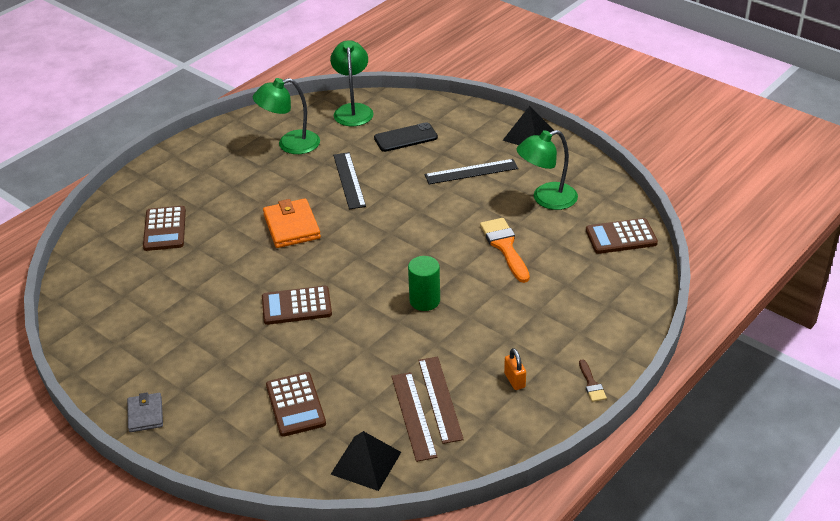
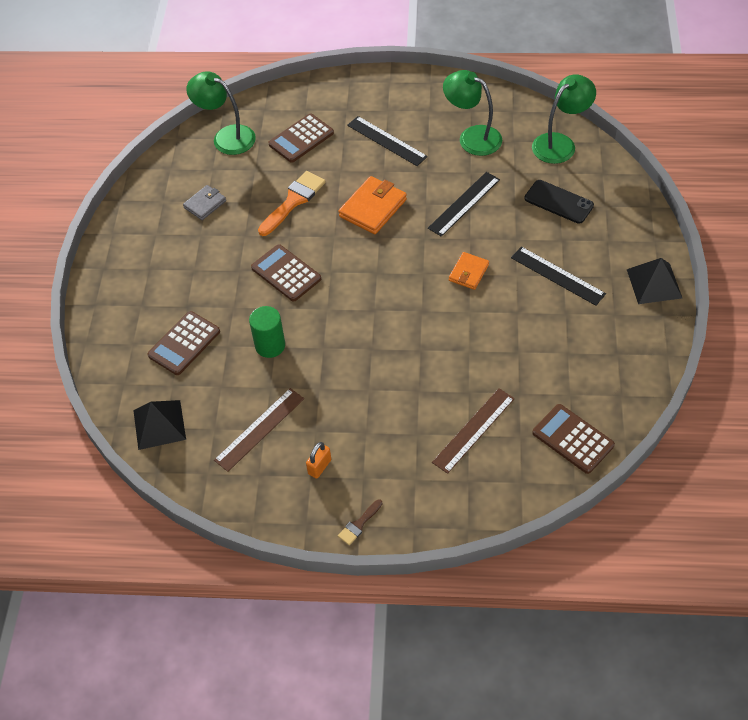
camera: 55 degrees right, 15 degrees up
(145, 414) = (111, 266): grey wallet -> grey wallet (205, 204)
(233, 186) = (386, 141): none -> black ruler
(413, 415) = (228, 423): brown ruler -> brown ruler (473, 430)
(417, 210) = (468, 272): none -> orange wallet
(424, 301) = (361, 349): green cylinder -> green cylinder (270, 345)
(505, 247) = (478, 361): orange brush -> orange brush (293, 201)
(546, 199) = (572, 352): green lamp -> green lamp (226, 137)

